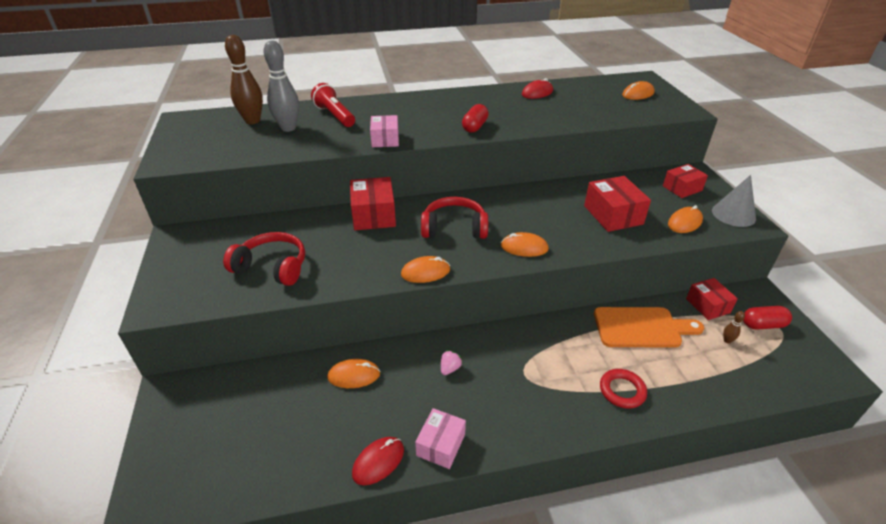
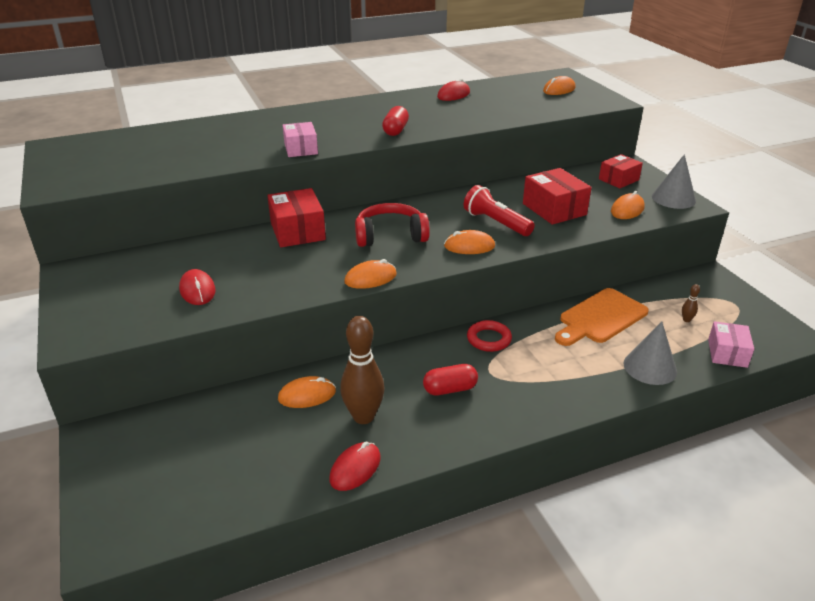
camera: 10 degrees left, 5 degrees down
(252, 121) = (141, 142): brown bowling pin -> brown bowling pin (363, 416)
(272, 267) = (197, 290): red headphones -> red mouse
(288, 128) = (186, 146): grey bowling pin -> none
(335, 116) = (235, 130): red flashlight -> red flashlight (496, 223)
(441, 445) = (418, 445): pink box -> pink box (727, 353)
(450, 368) = (410, 376): pink strawberry -> none
(622, 391) = (592, 375): red ring -> red ring (489, 339)
(641, 327) = (600, 318): orange cutting board -> orange cutting board turned 150 degrees clockwise
(681, 390) = (650, 367): none -> grey cone
(707, 305) = (662, 291): red box -> none
(762, 325) = (718, 302): red capsule -> red capsule (450, 389)

